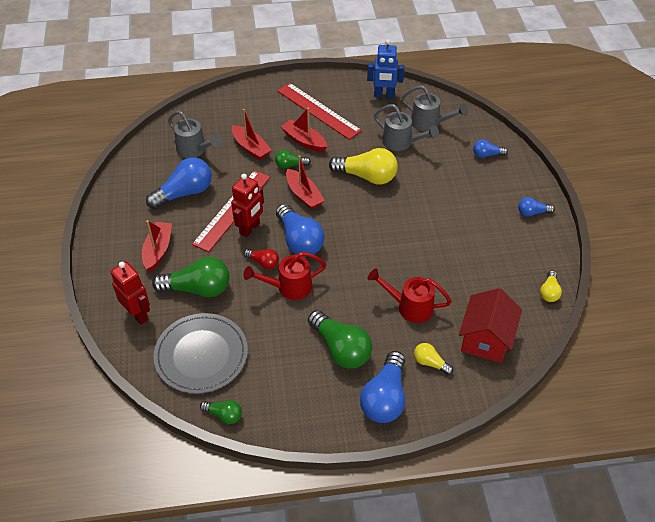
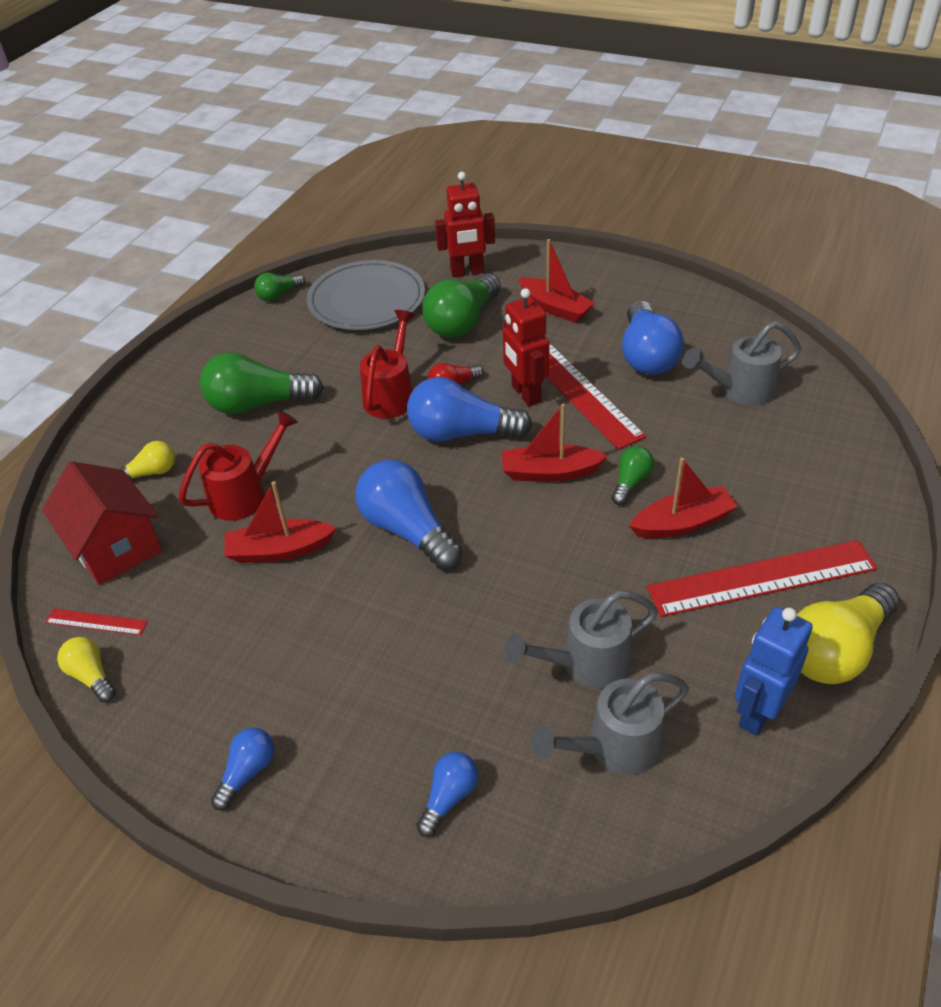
camera: 125 degrees right, 5 degrees down
(251, 148) = (706, 452): red boat -> red boat (279, 550)
(367, 176) = (532, 567): yellow light bulb -> yellow light bulb (835, 650)
(385, 398) = (159, 413): blue light bulb -> blue light bulb (408, 530)
(527, 312) = (96, 621): none -> red ruler

